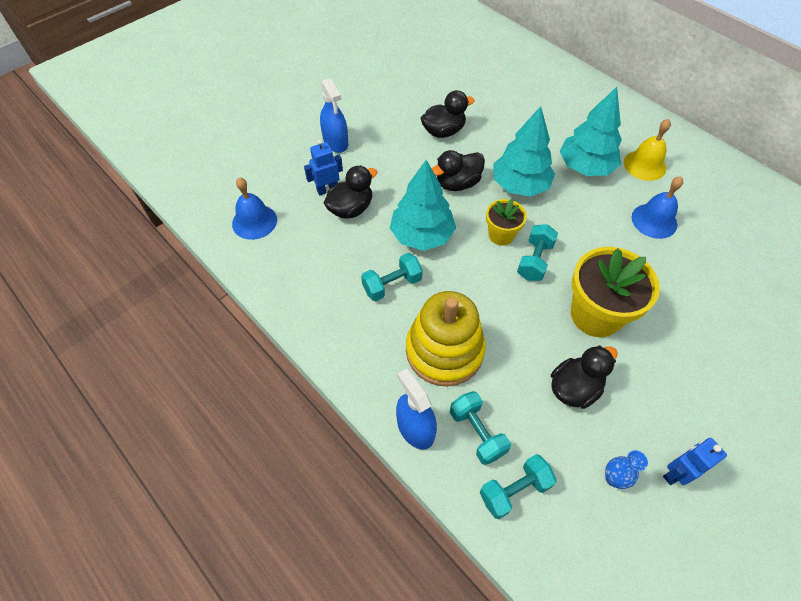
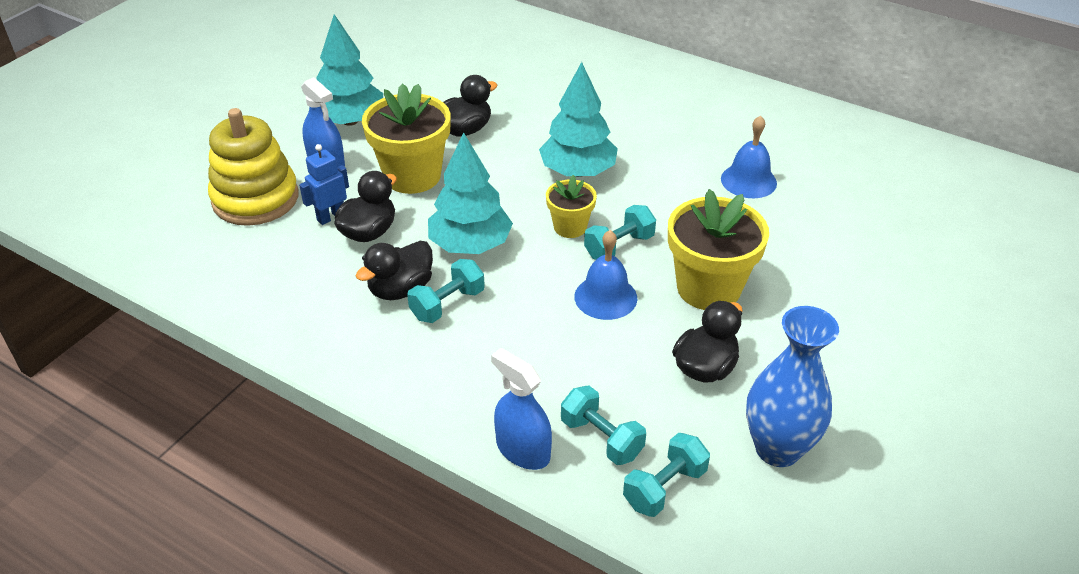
camera: 15 degrees left, 15 degrees down
(254, 221) = (241, 269): blue bell -> blue bell (605, 297)
(394, 165) = (412, 176): none -> yellow flower pot
(444, 351) = (535, 361): yellow stacking toy -> yellow stacking toy (255, 199)
(457, 183) = (499, 182): black duck -> black duck (400, 289)
(534, 261) = (619, 246): turquoise dumbbell -> turquoise dumbbell turned 45 degrees clockwise
(585, 167) = (652, 140): turquoise tree -> turquoise tree (350, 121)
(613, 478) = (777, 449): blue vase -> blue vase, size x2.16
(644, 165) = (721, 126): yellow bell -> none
(675, 473) = (846, 427): blue robot -> none

